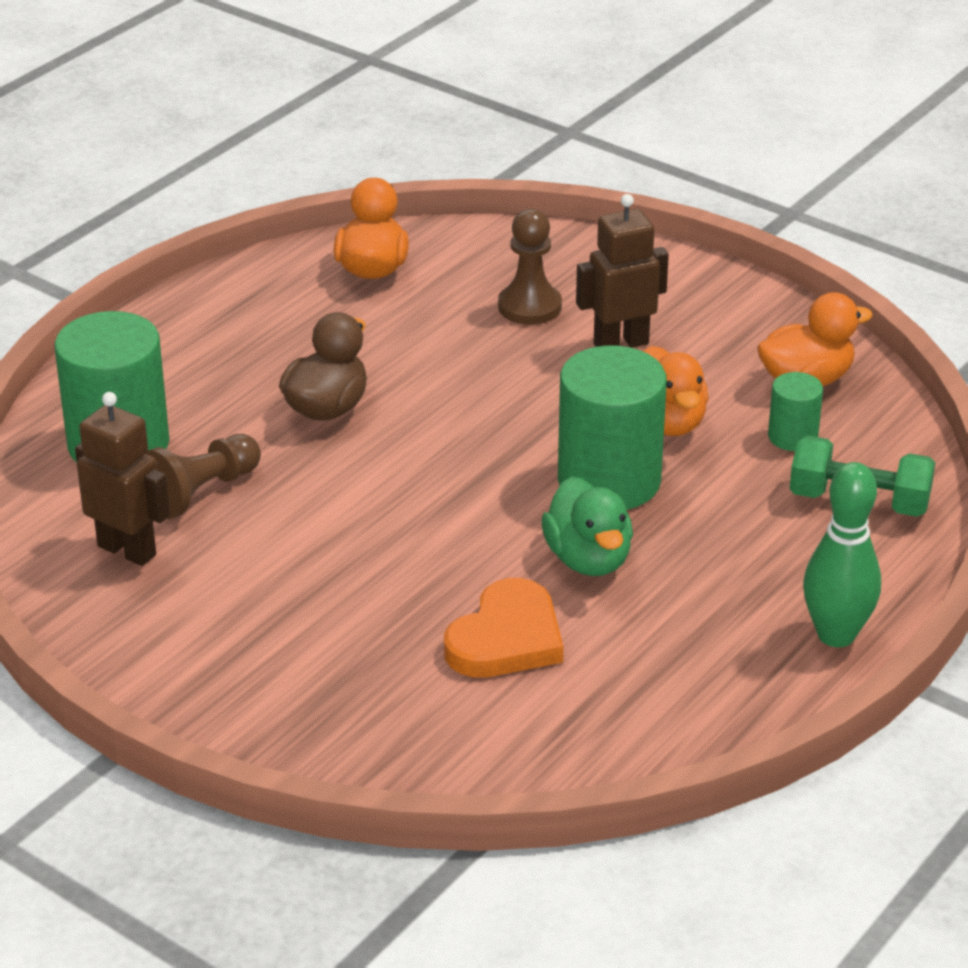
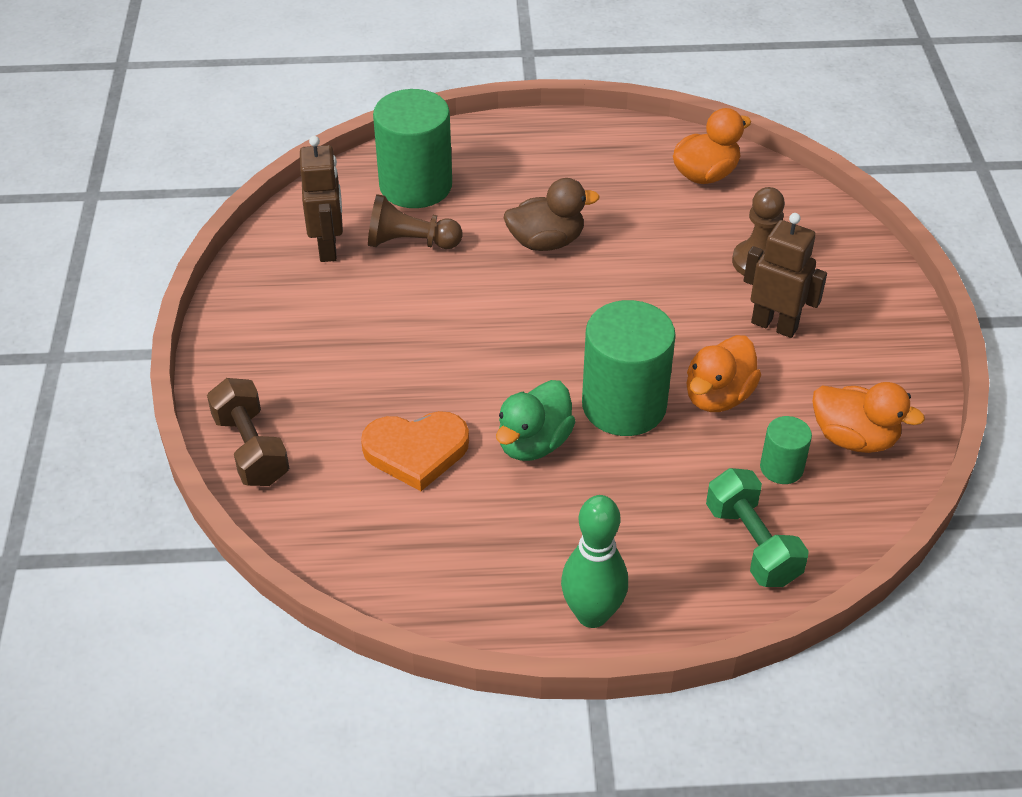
camera: 50 degrees right, 10 degrees up
(360, 750) = (251, 449): none -> brown dumbbell

